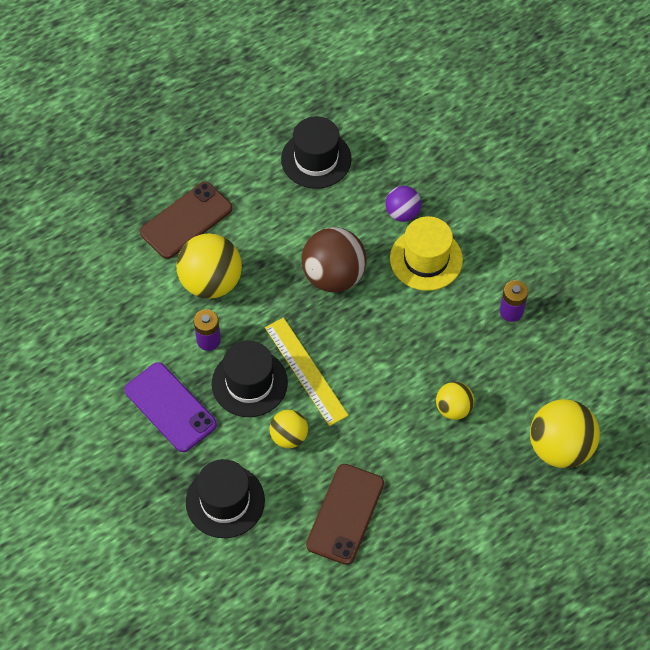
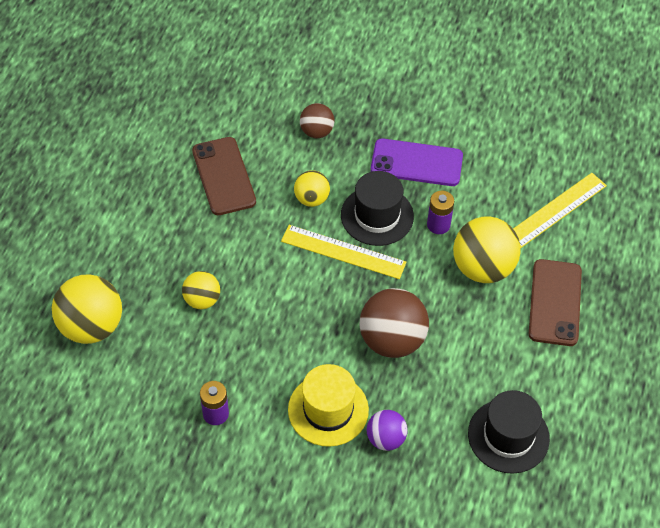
camera: 140 degrees right, 5 degrees down
(105, 287) = (556, 210): none -> yellow ruler
(225, 501) = (316, 132): black hat -> brown ball

